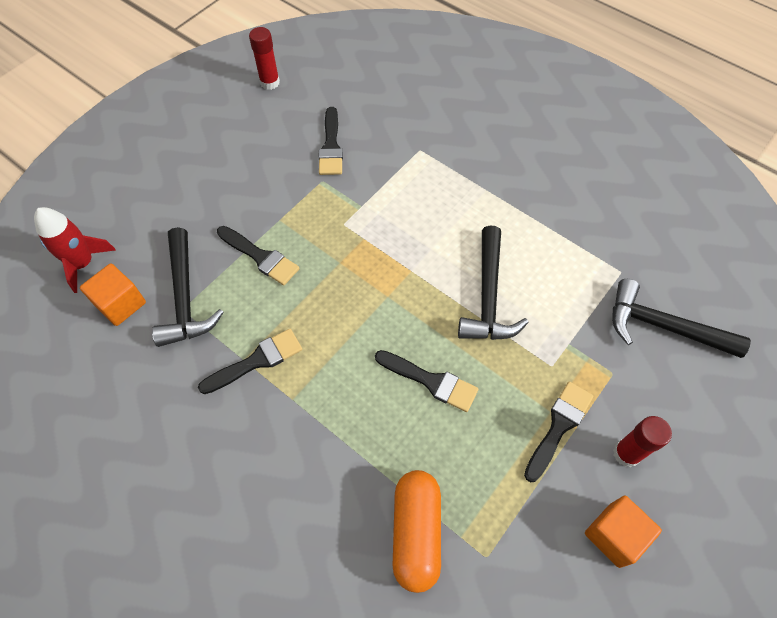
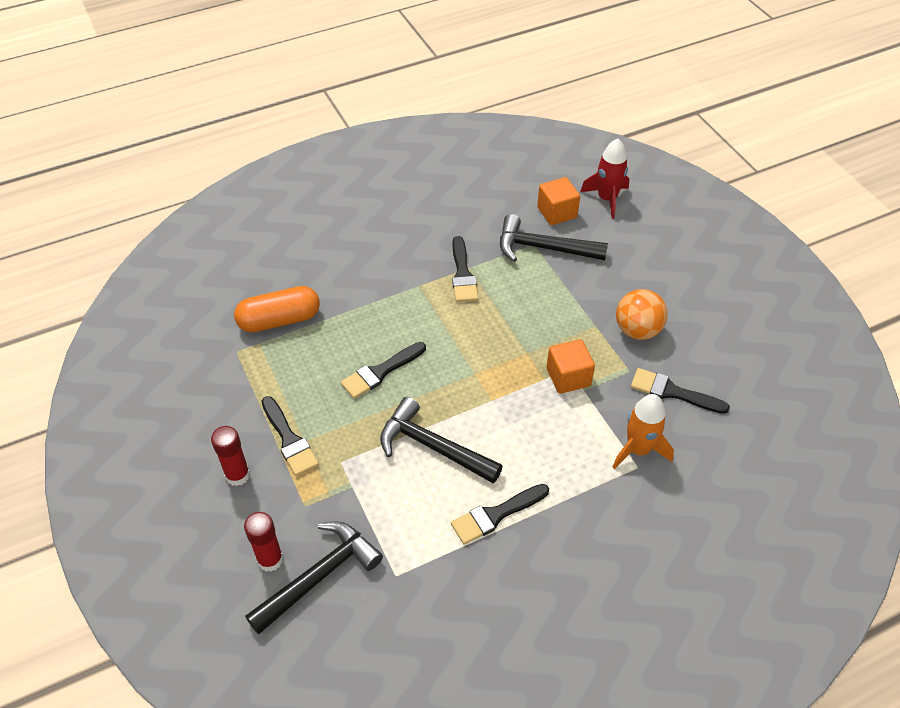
camera: 115 degrees right, 10 degrees down
(260, 257) = (560, 302): black brush -> black brush (496, 515)
(270, 82) = (788, 370): red glue stick -> red glue stick (270, 559)
(270, 187) = (637, 330): none -> orange ball
(403, 153) = (638, 449): none -> orange rocket
(416, 532) = (279, 320): orange capsule -> orange capsule turned 45 degrees counterclockwise
(614, 535) = (192, 433): orange cube -> orange cube (568, 377)

